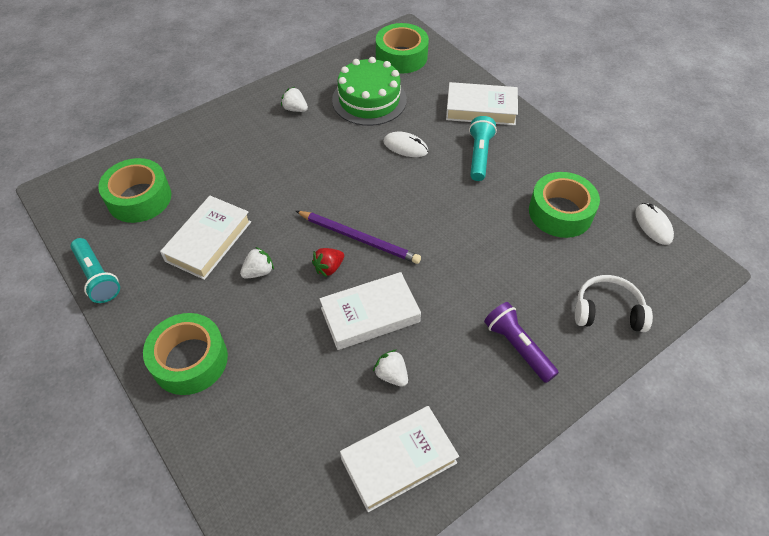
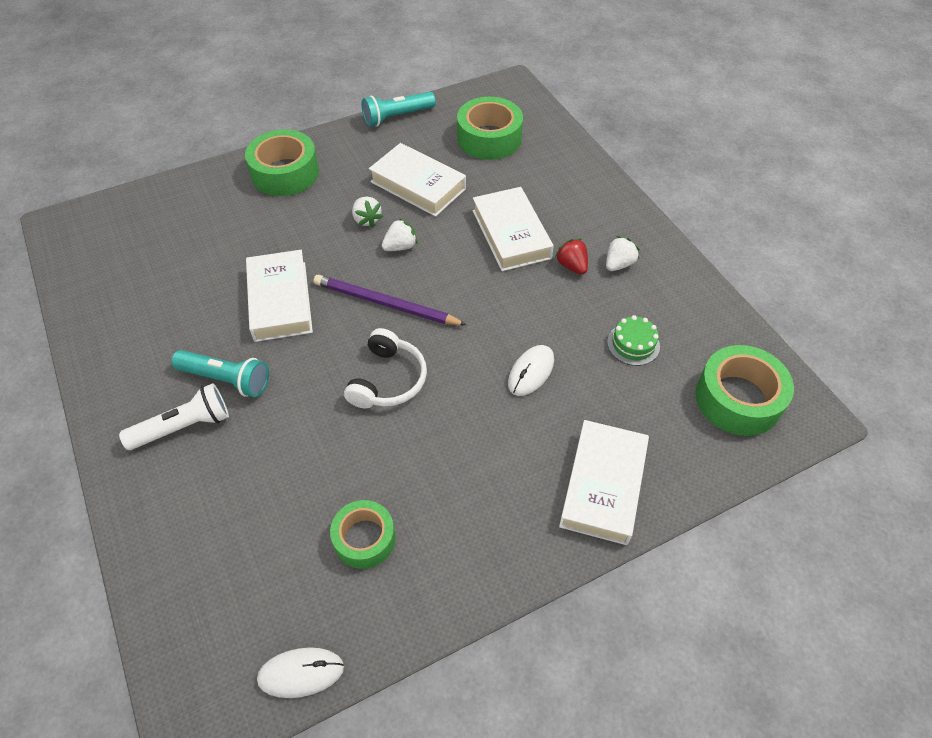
camera: 100 degrees right, 0 degrees up
(329, 268) = (353, 274): red strawberry -> red strawberry (572, 266)
(359, 238) = (385, 304): purple pencil -> purple pencil turned 75 degrees clockwise
(369, 100) = (633, 344): green cake -> green cake, size x0.48
(391, 375) = (204, 309): white strawberry -> white strawberry (400, 246)
(398, 460) = (118, 302): white book -> white book (511, 234)
(479, 155) = (499, 459): turquoise flashlight -> turquoise flashlight (226, 379)
(517, 347) = (184, 427): purple flashlight -> white flashlight
(560, 212) = (364, 538): green tape -> green tape, size x0.65
(607, 311) = (186, 544): white headphones -> white headphones (388, 380)

